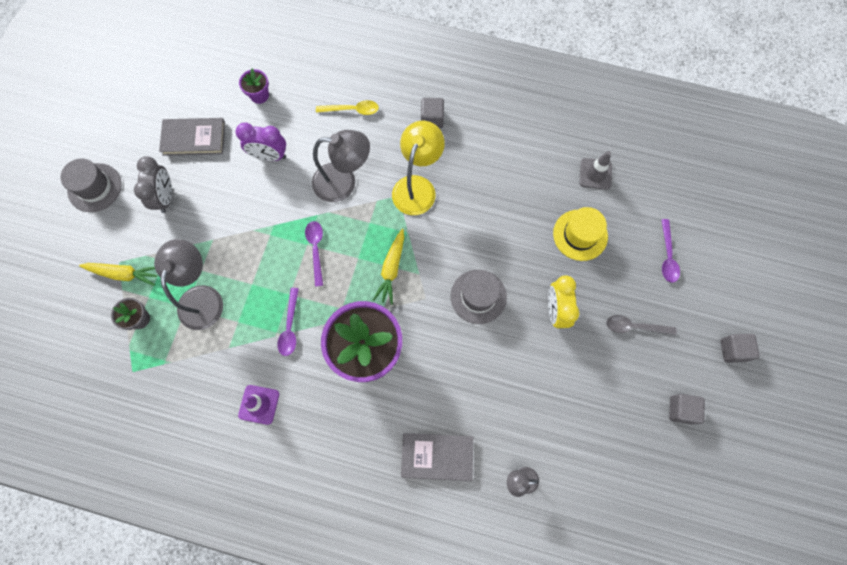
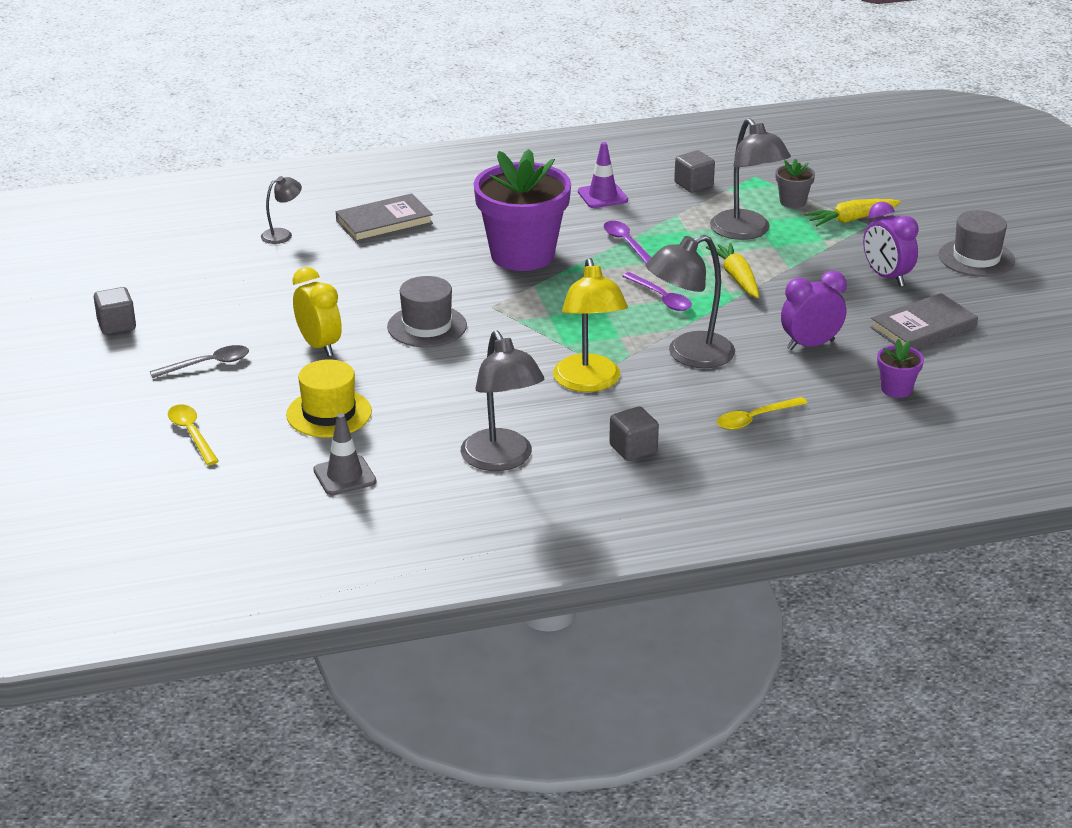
camera: 150 degrees right, 40 degrees down
(165, 197) = (886, 277): grey clock -> purple clock
(391, 269) = (553, 312): yellow carrot -> yellow carrot (736, 277)
(505, 145) = (502, 460): none -> grey lamp
(667, 256) = (191, 434): purple spoon -> yellow spoon
(733, 350) = (64, 386): grey cube -> grey cube (693, 184)

